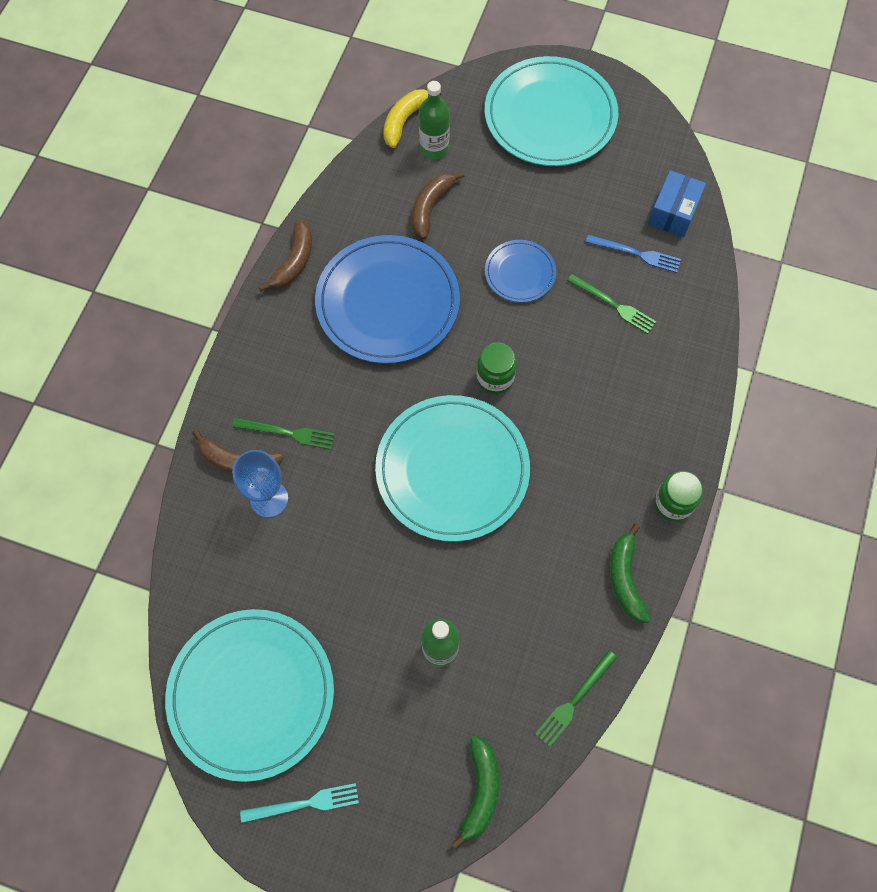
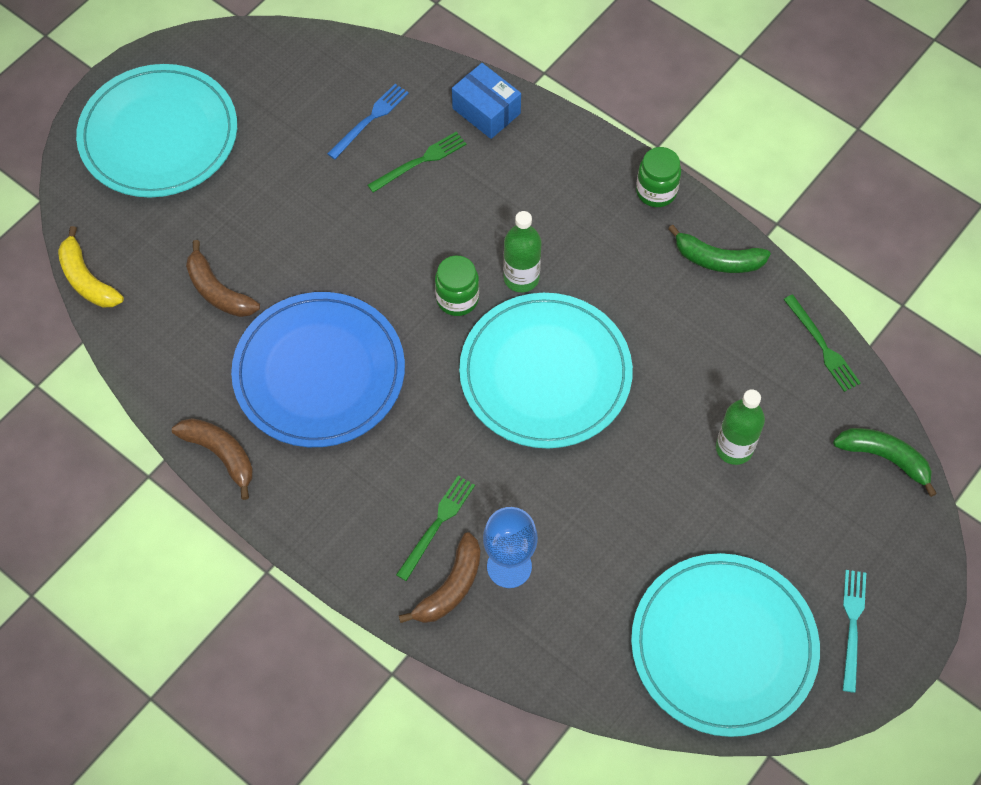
camera: 70 degrees left, 5 degrees down
(434, 149) = (142, 262): green bottle -> green bottle (521, 278)
(520, 273) = (342, 233): blue plate -> none
(673, 212) = (337, 69): blue box -> blue box (486, 111)

